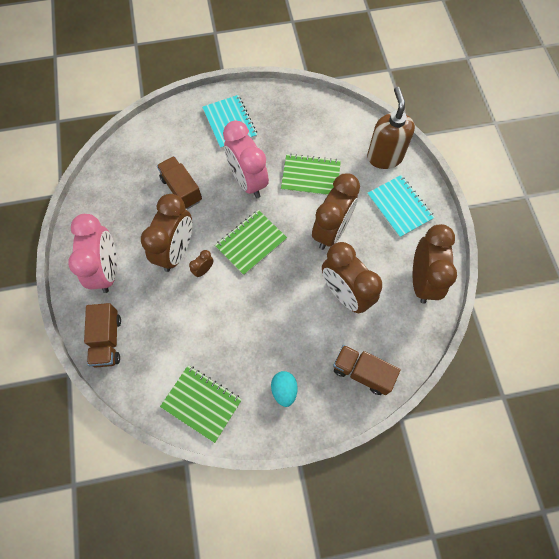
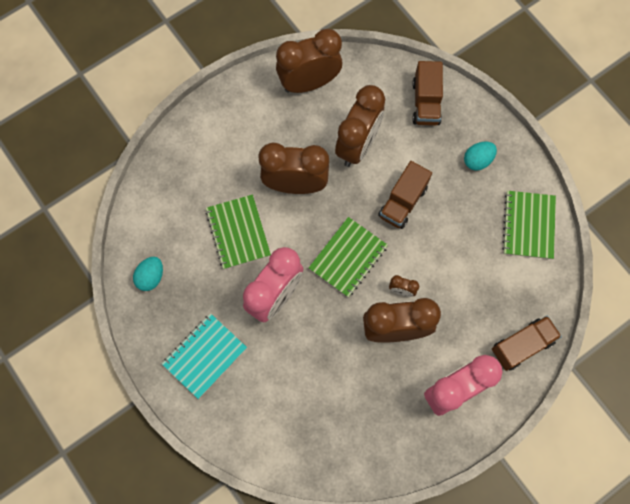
camera: 115 degrees left, 5 degrees up
(181, 189) = (320, 364): brown truck -> brown truck (403, 202)
(251, 243) = (348, 257): green notebook -> green notebook turned 75 degrees counterclockwise
(304, 111) = (151, 277): none -> turquoise egg
(384, 157) = (178, 167): brown soap dispenser -> none
(399, 207) = (235, 130): turquoise notebook -> none

